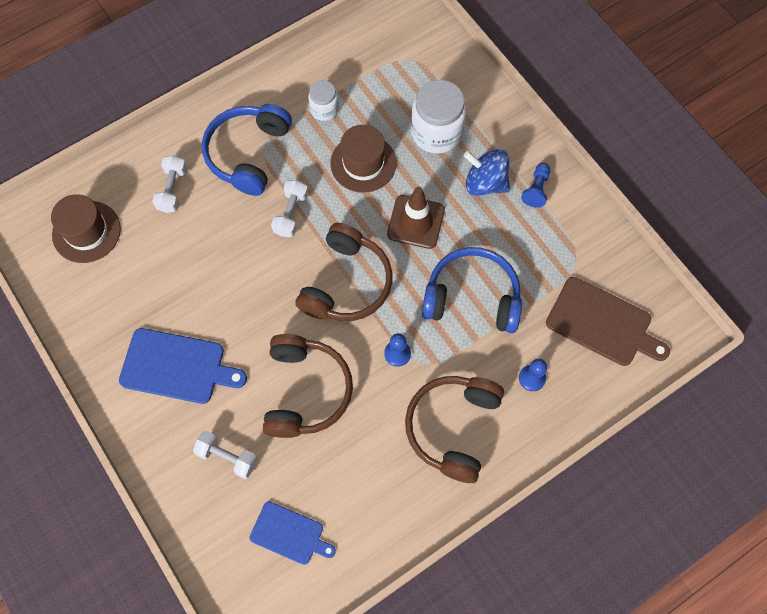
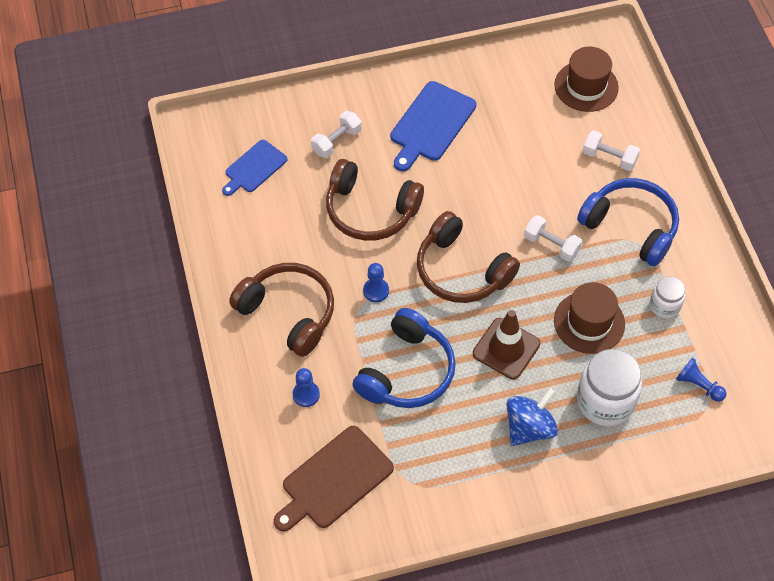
camera: 110 degrees right, 10 degrees down
(536, 189) = (505, 475): blue pawn -> blue pawn (698, 385)

